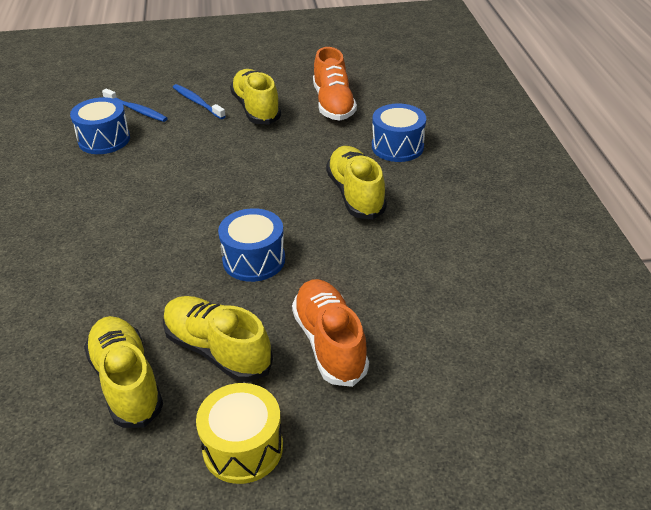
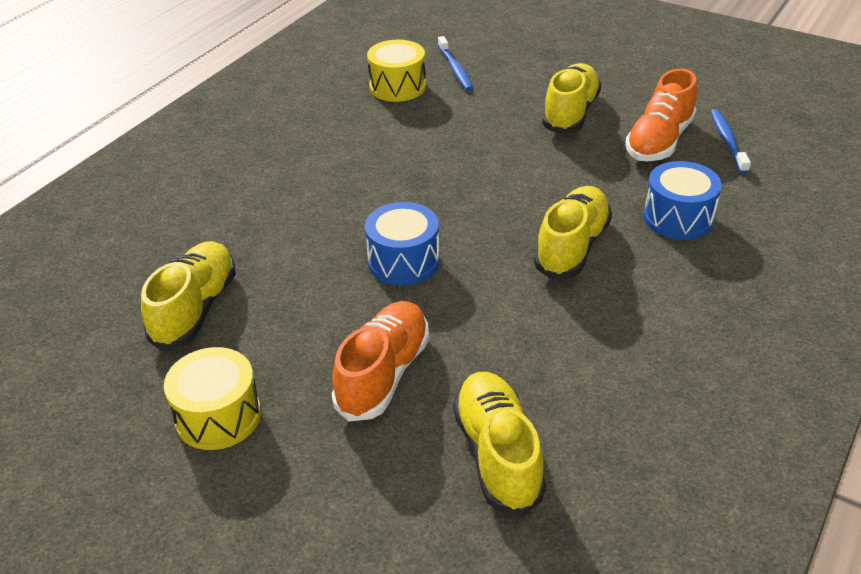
camera: 40 degrees right, 0 degrees up
(104, 140) = (397, 87): blue drum -> yellow drum
(197, 102) = (520, 83): blue toothbrush -> blue toothbrush (727, 141)
(217, 350) = (287, 324): yellow shoe -> yellow shoe (497, 454)

